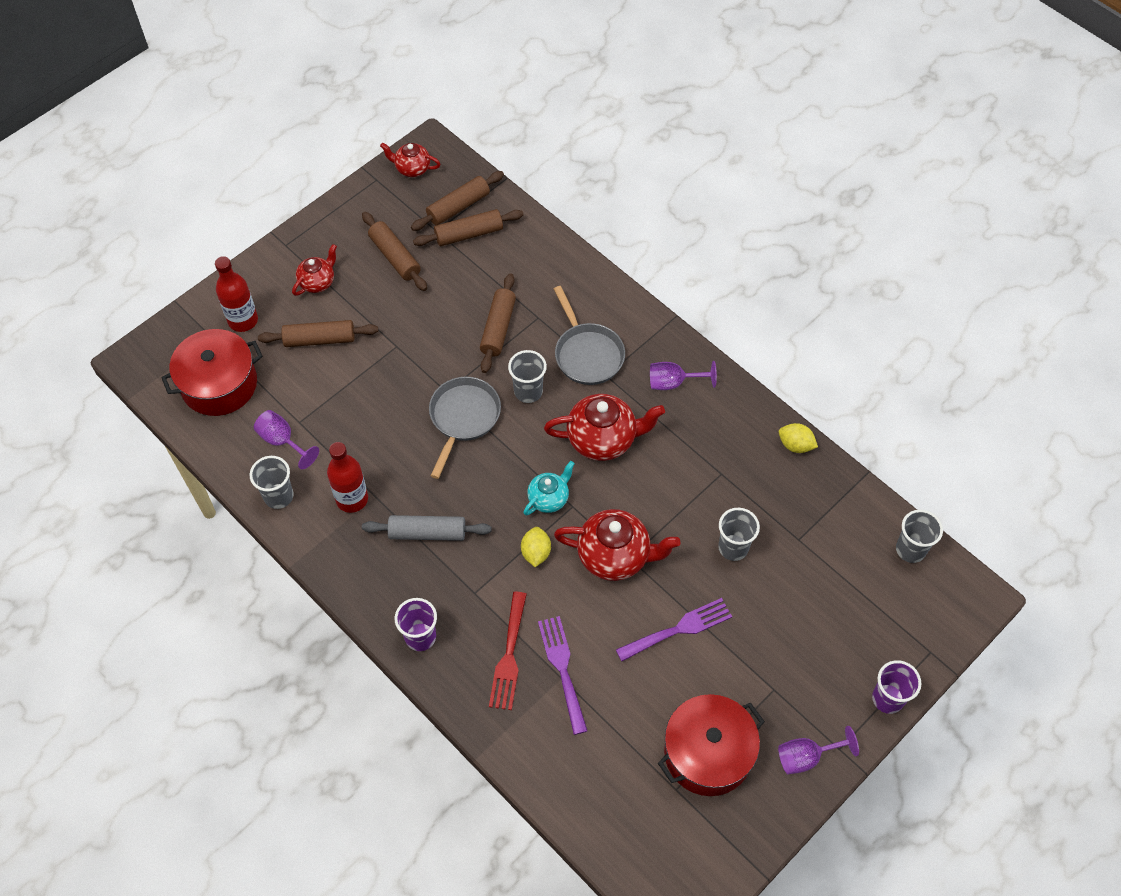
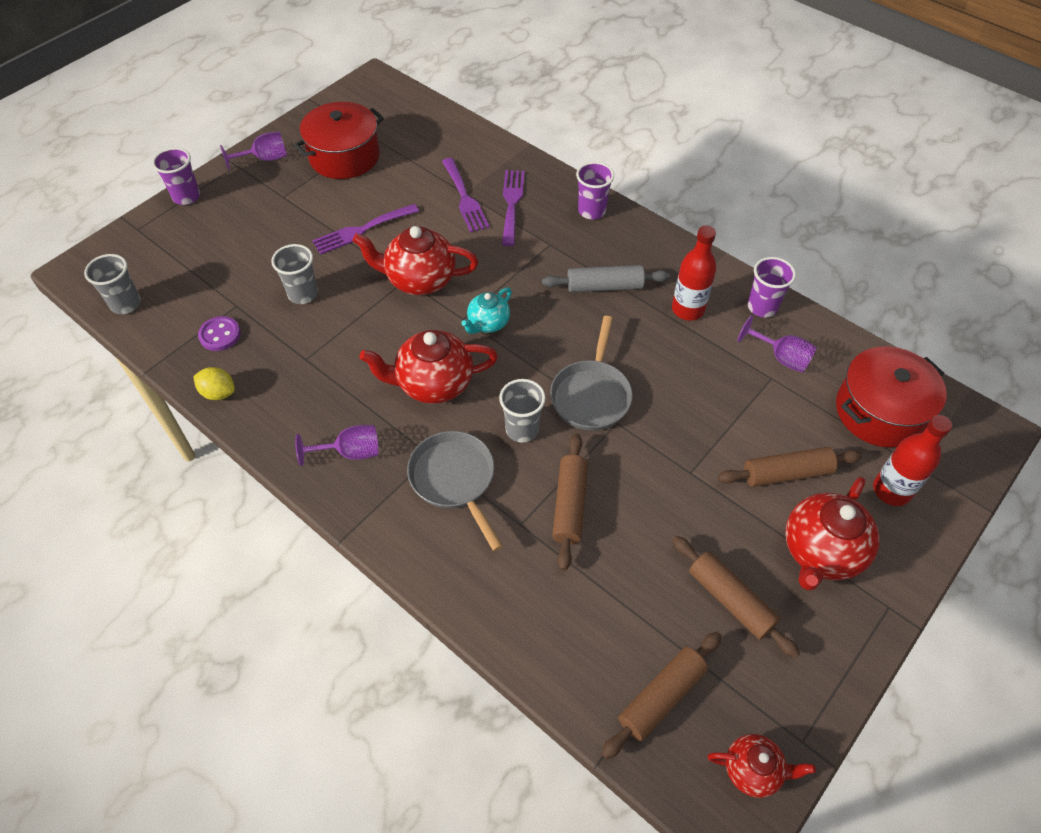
camera: 175 degrees right, 5 degrees down
(278, 496) = (762, 307): grey cup -> purple cup
(317, 282) = (821, 552): red teapot -> red teapot, size x1.72
(469, 234) = (635, 648): brown rolling pin -> none
(509, 656) = (512, 203): red fork -> purple fork
(536, 552) = (496, 278): yellow lemon -> none
(807, 506) = (220, 335): none -> purple button

